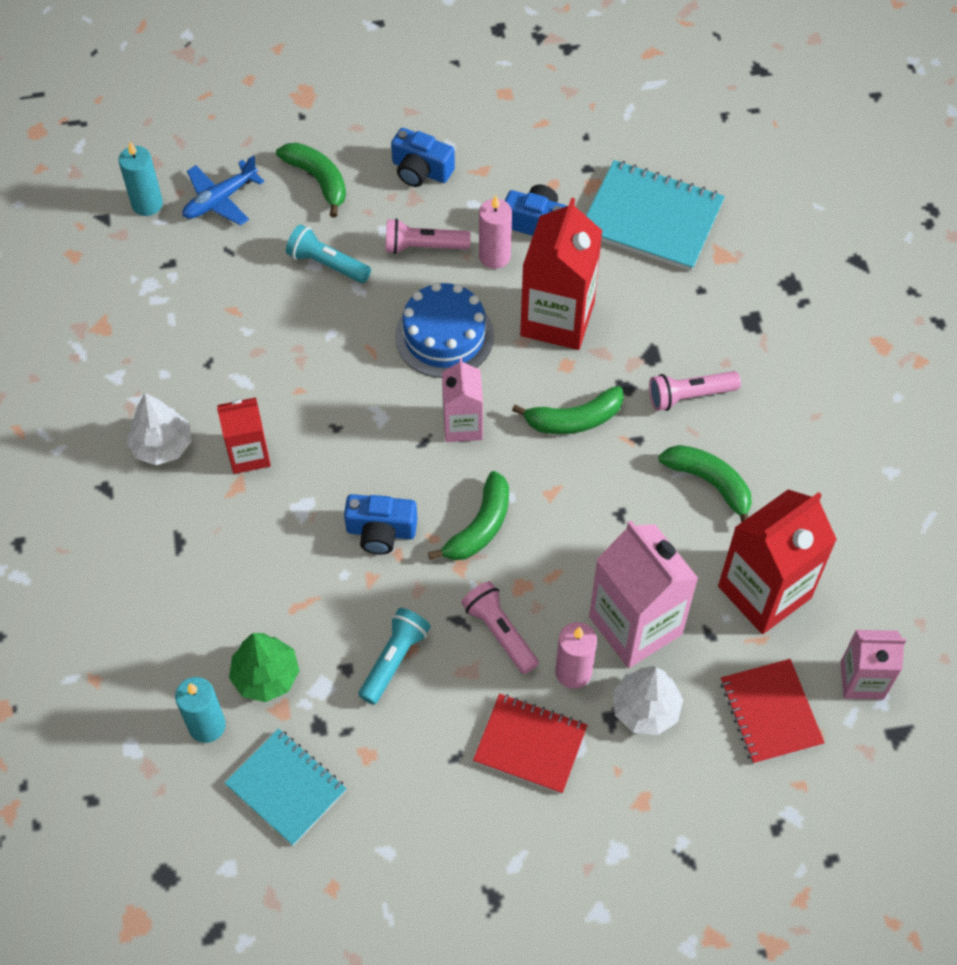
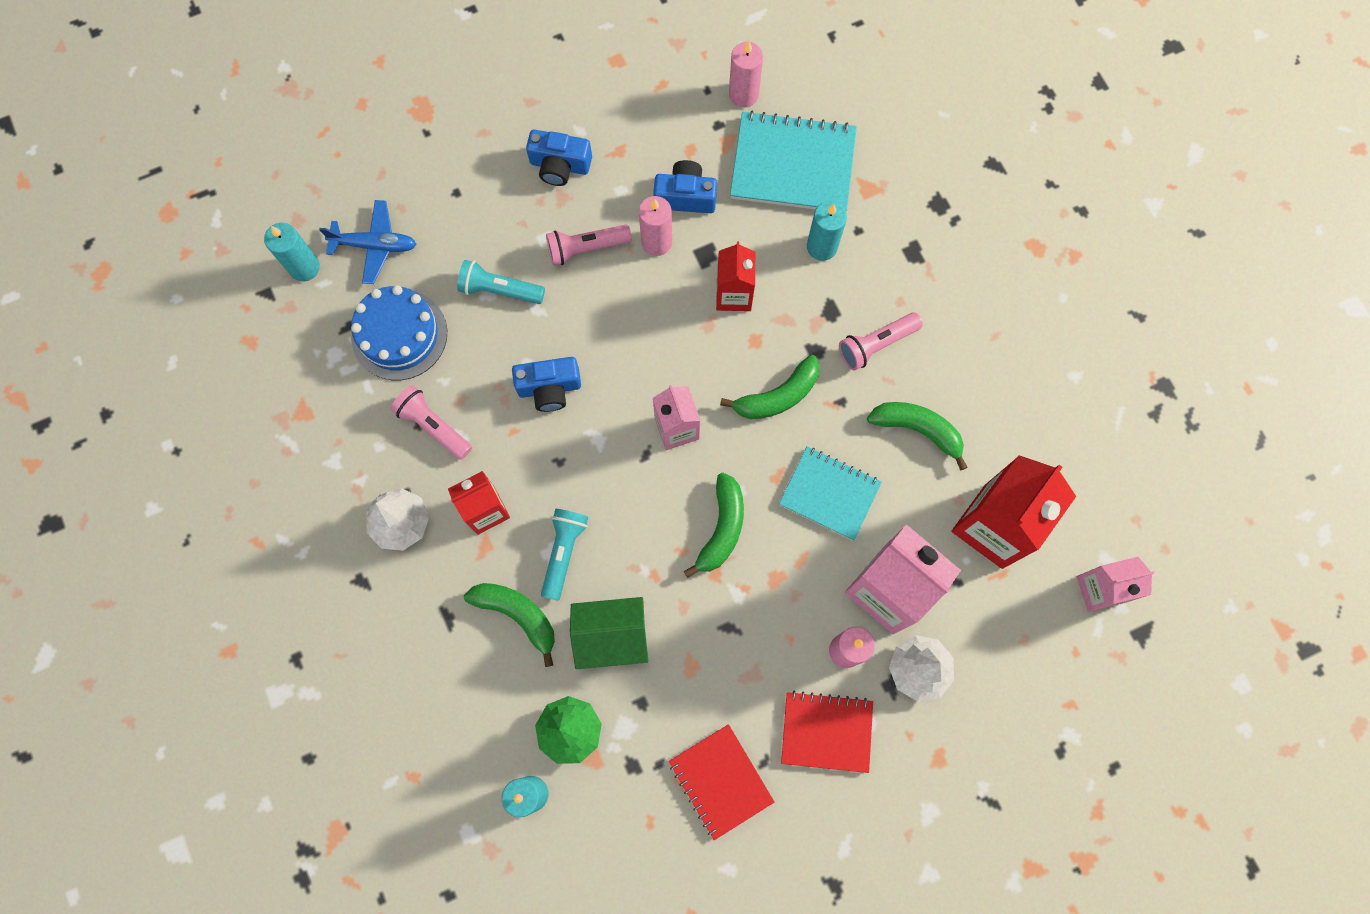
camera: 15 degrees left, 15 degrees up
(220, 200) = (375, 245): blue plane -> blue plane turned 120 degrees counterclockwise
(286, 788) = (621, 834): turquoise notebook -> turquoise notebook (829, 494)
(318, 180) = (464, 200): green banana -> green banana (518, 615)
(336, 599) = (611, 636): none -> green house
(381, 531) = (632, 557): blue camera -> blue camera (549, 388)
(394, 660) = (682, 682): turquoise flashlight -> turquoise flashlight (563, 553)
(444, 336) = (633, 339): blue cake -> blue cake (399, 334)
(500, 632) = (769, 629): pink flashlight -> pink flashlight (433, 426)
(557, 319) = (733, 294): red carton -> red carton, size x0.59
(620, 148) = (743, 94): none -> pink candle
(659, 296) = (822, 247): none -> turquoise candle
(770, 712) = (1028, 643): red notebook -> red notebook (720, 781)

